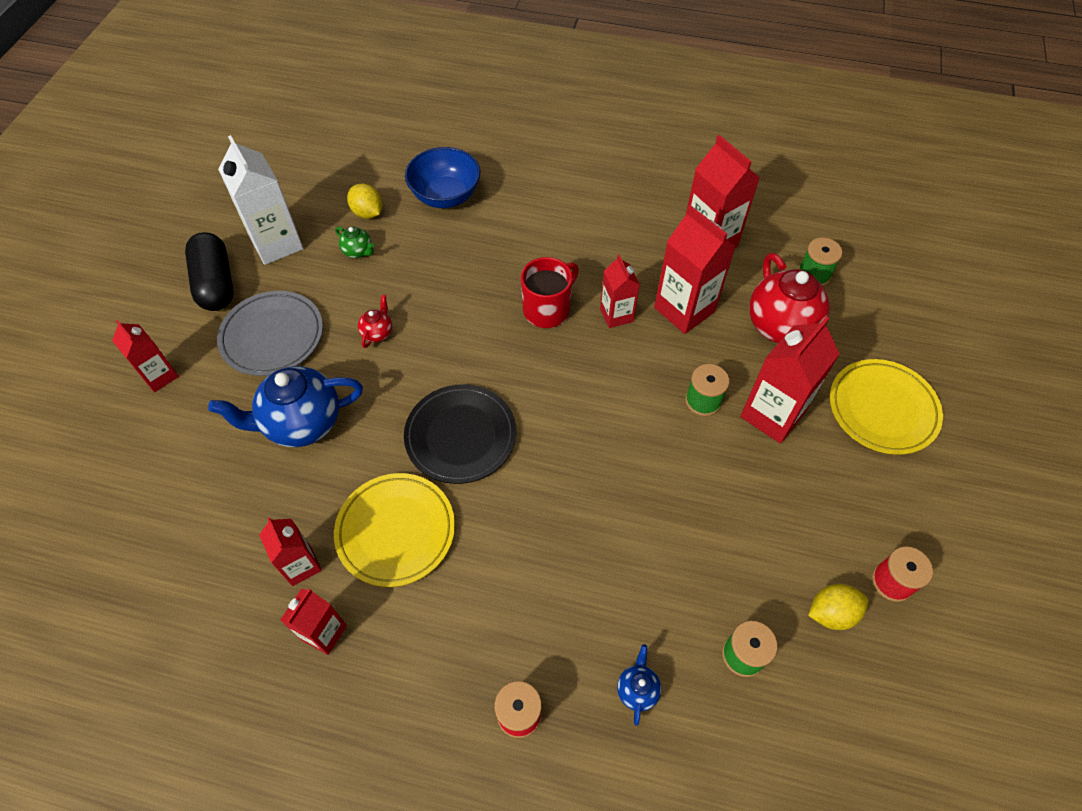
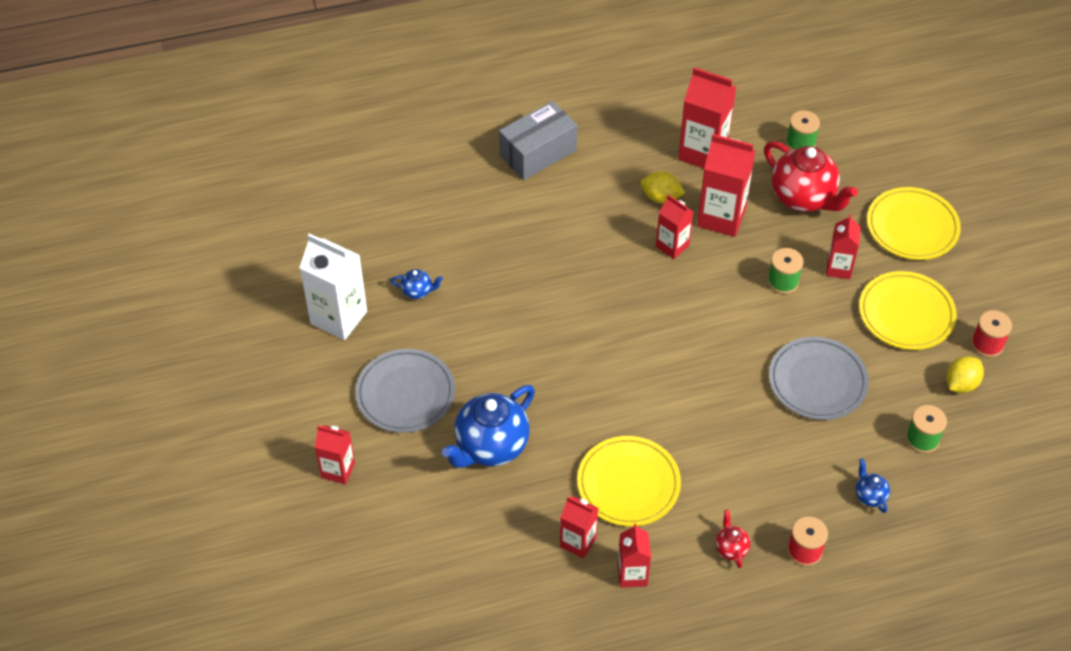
camera: 30 degrees left, 5 degrees down
(216, 283) = (315, 375): black capsule -> none
(358, 251) = (417, 291): green teapot -> blue teapot
(368, 213) = (396, 254): yellow lemon -> yellow lemon (661, 197)
(377, 333) = (492, 349): red teapot -> red teapot (731, 548)
(445, 196) = (453, 209): blue bowl -> none
(461, 436) = (623, 395): black plate -> none
(547, 309) = (615, 267): red mug -> none
(555, 180) = (538, 153): none -> grey box
(667, 524) = (817, 381): none -> grey plate
(772, 414) = (839, 268): red carton -> red carton, size x0.60
(816, 499) = (906, 314): none -> yellow plate

